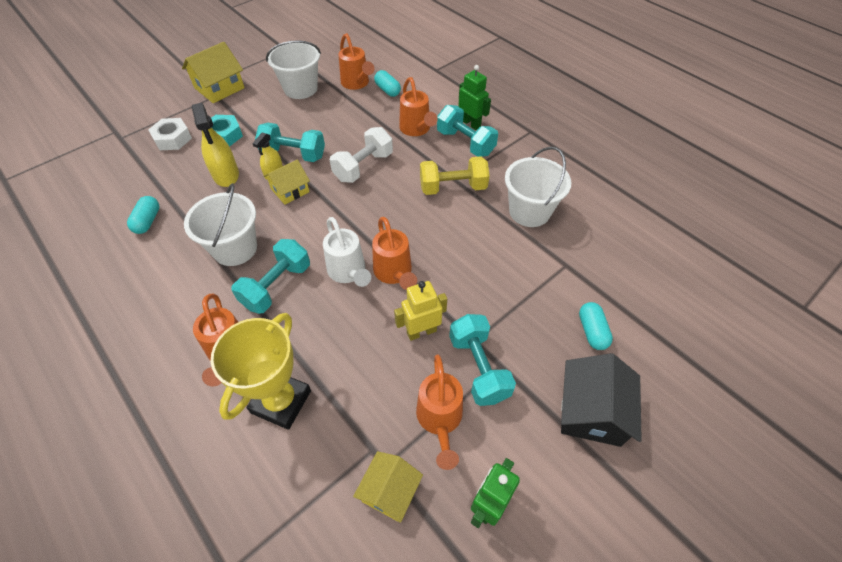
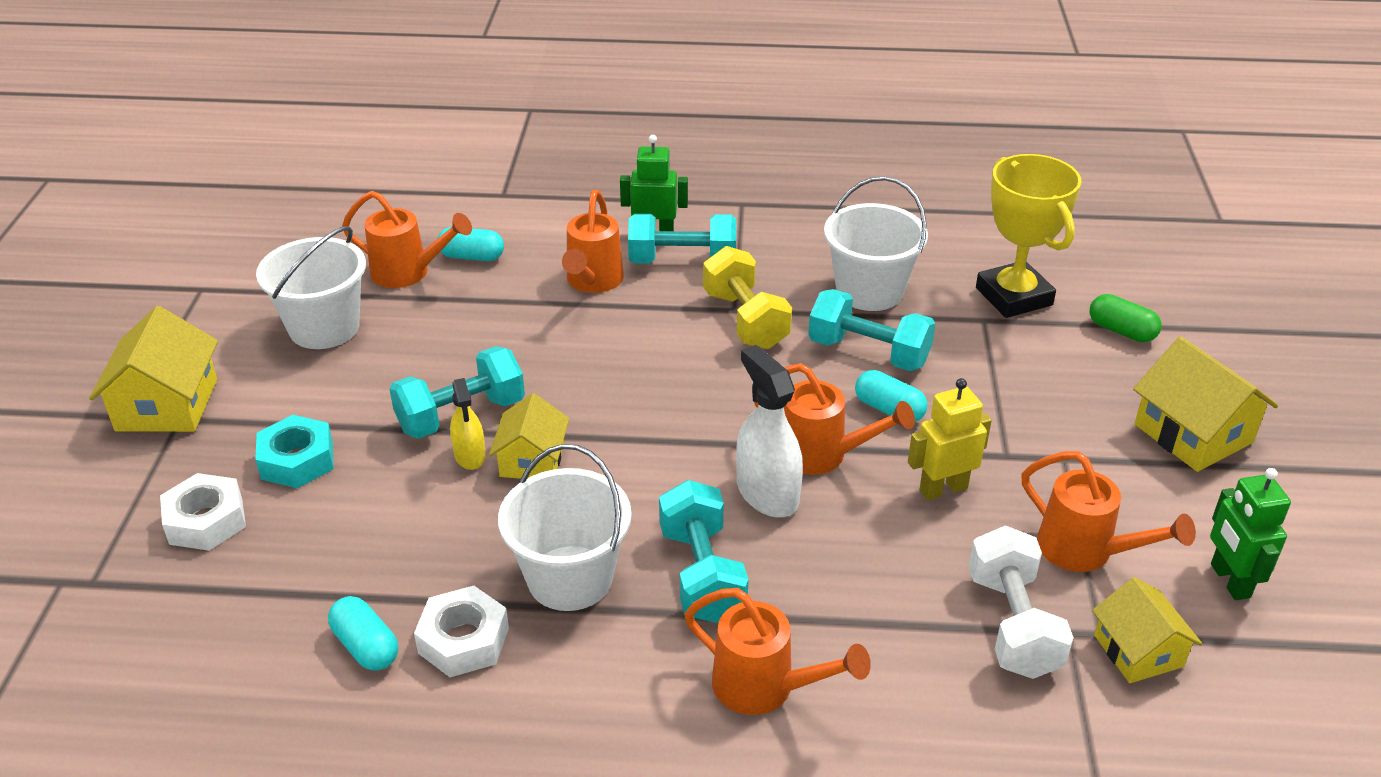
camera: 45 degrees left, 15 degrees down
(174, 244) = (463, 640): none -> white nut
(226, 175) = (394, 506): yellow spray bottle -> none
(281, 401) = (907, 677): yellow trophy -> yellow trophy (1013, 296)
(348, 272) = (767, 493): white watering can -> white spray bottle
(363, 167) = (591, 368): white dumbbell -> white dumbbell (1012, 625)
(416, 129) = (593, 282): orange watering can -> orange watering can turned 75 degrees clockwise
(421, 331) = (943, 489): yellow robot -> yellow robot turned 45 degrees clockwise
(453, 187) = (745, 320): yellow dumbbell -> yellow dumbbell turned 60 degrees counterclockwise
(478, 368) = (1048, 477): turquoise dumbbell -> turquoise dumbbell (868, 353)
(591, 411) = (1193, 433): black house -> yellow house
(592, 331) = (1094, 364): turquoise capsule -> turquoise capsule (889, 409)
(635, 325) = (1121, 331): none -> green capsule

